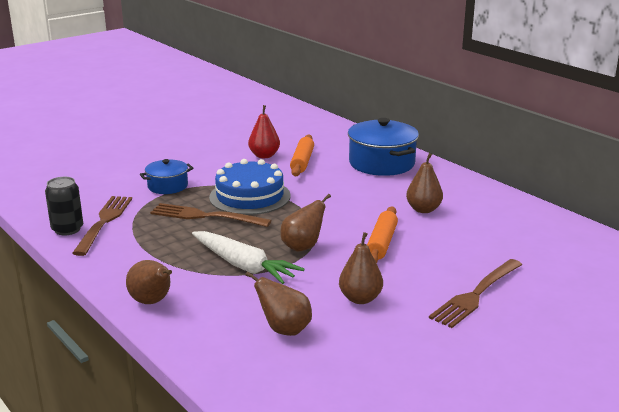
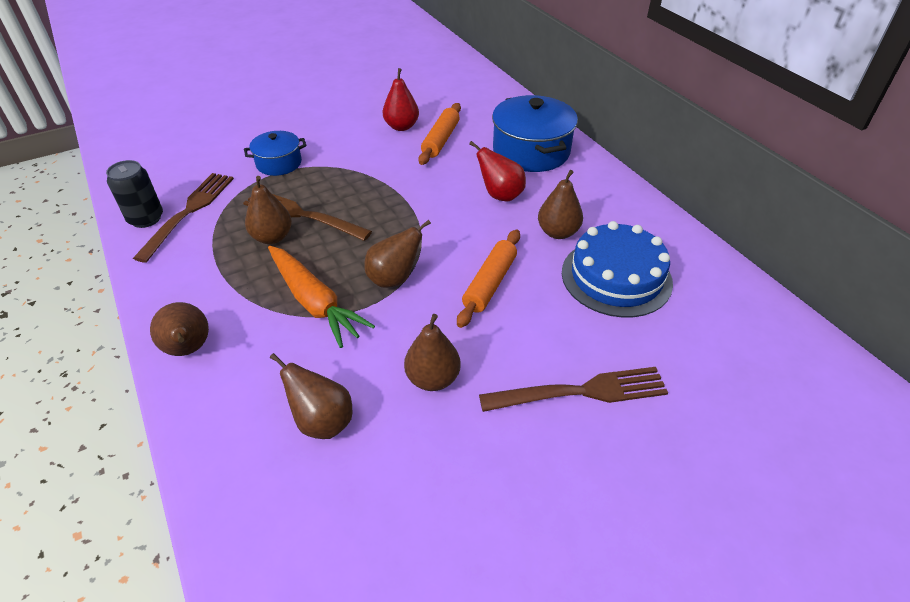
camera: 10 degrees right, 20 degrees up
(187, 231) = (272, 237): none -> brown pear
(243, 266) = (315, 302): white carrot -> orange carrot
(250, 196) = (363, 189): blue cake -> blue cake (616, 277)
(367, 191) = (500, 195): none -> red pear
(476, 294) = (580, 392): brown fork -> brown fork turned 150 degrees counterclockwise

